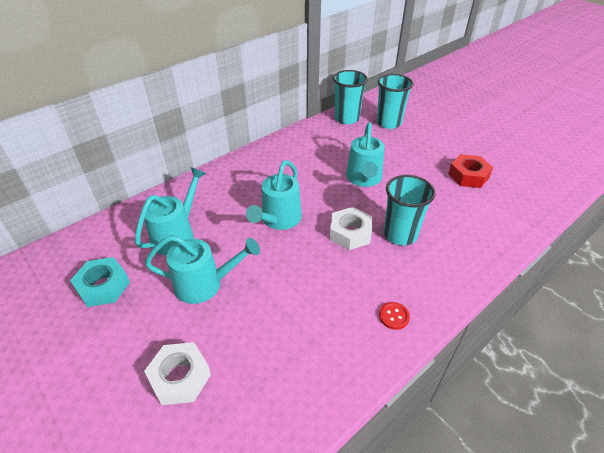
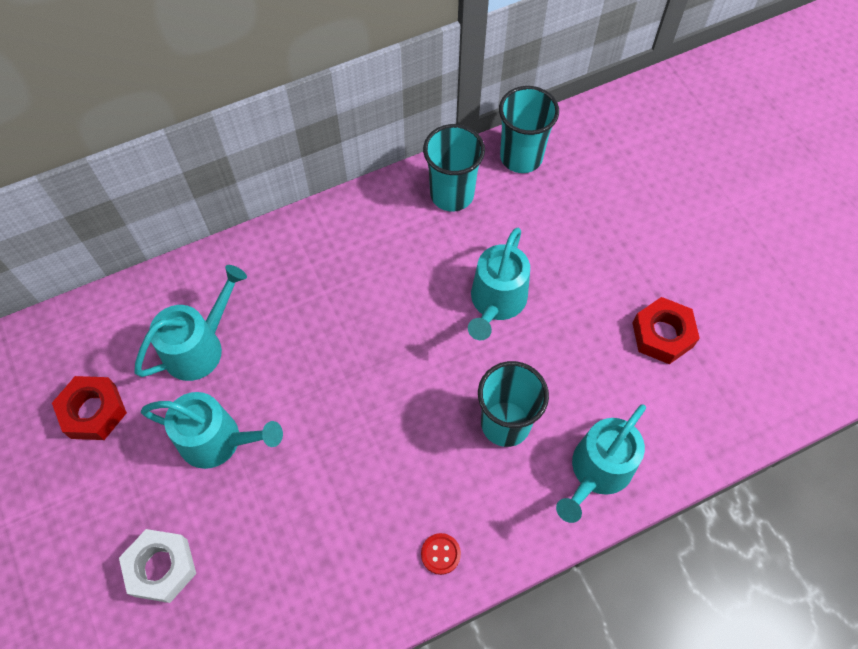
camera: 15 degrees right, 20 degrees up
(103, 286) = (93, 411): turquoise nut -> red nut
(278, 220) = (343, 354): turquoise watering can -> turquoise watering can (597, 472)
(350, 233) = (435, 403): white nut -> none
(388, 123) = (587, 183): turquoise cup -> turquoise cup (452, 194)

